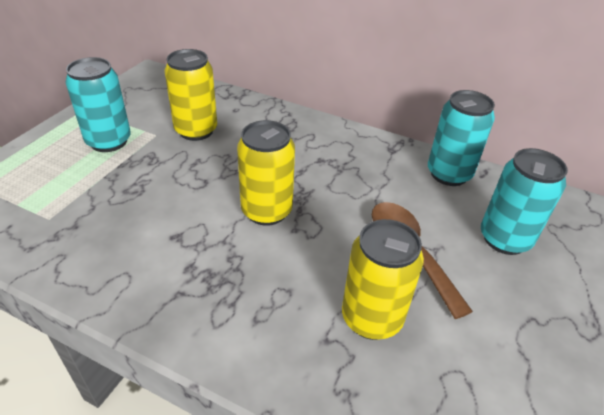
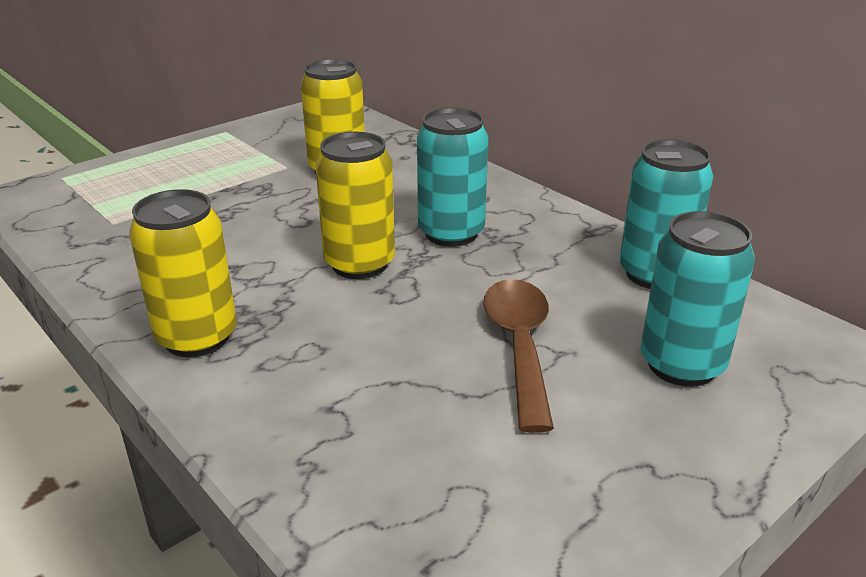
camera: 25 degrees right, 10 degrees down
(109, 141) = (229, 165): turquoise can -> turquoise can (451, 233)
(371, 318) = (406, 401): yellow can -> yellow can (197, 337)

